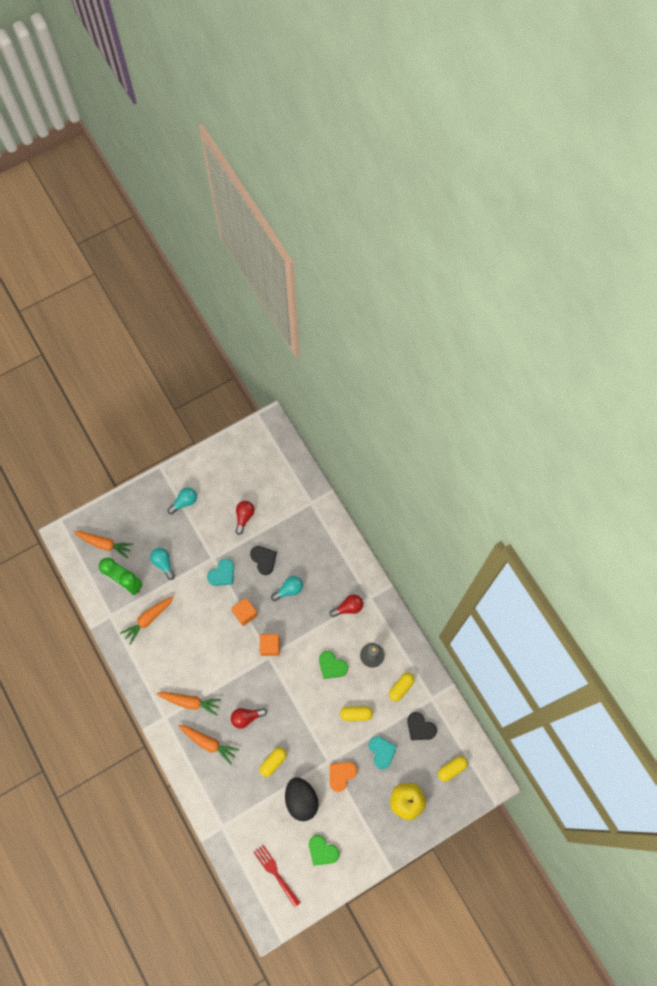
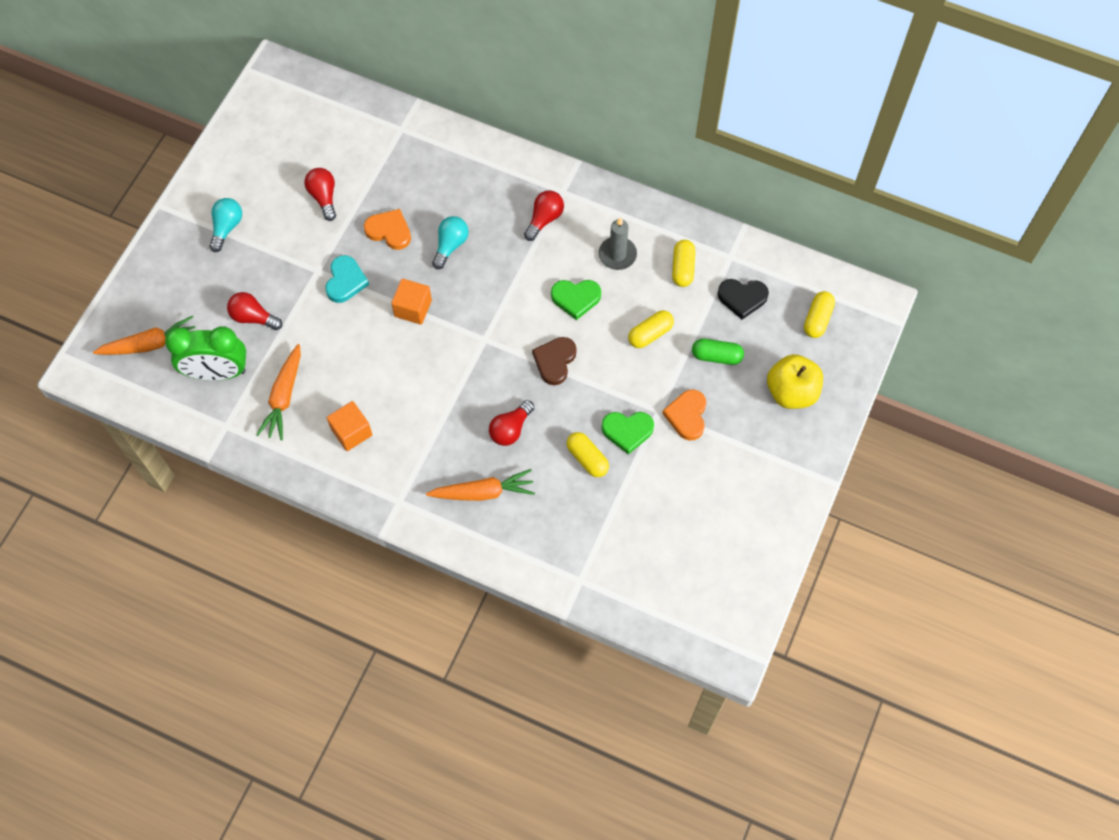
camera: 35 degrees left, 5 degrees down
(163, 563) = (253, 317): turquoise light bulb -> red light bulb
(190, 702) = (419, 460): orange carrot -> none
(264, 560) = (389, 231): black heart -> orange heart
(270, 646) = (476, 326): orange cube -> orange cube (351, 432)
(273, 762) = (587, 458): yellow capsule -> yellow capsule turned 45 degrees counterclockwise
(275, 873) = (694, 587): red fork -> none
(295, 694) = (555, 361): none -> brown heart
(301, 799) = (658, 478): black egg -> none
(322, 851) = (733, 520): green heart -> green heart (627, 431)
(382, 752) = (716, 356): turquoise heart -> green capsule

